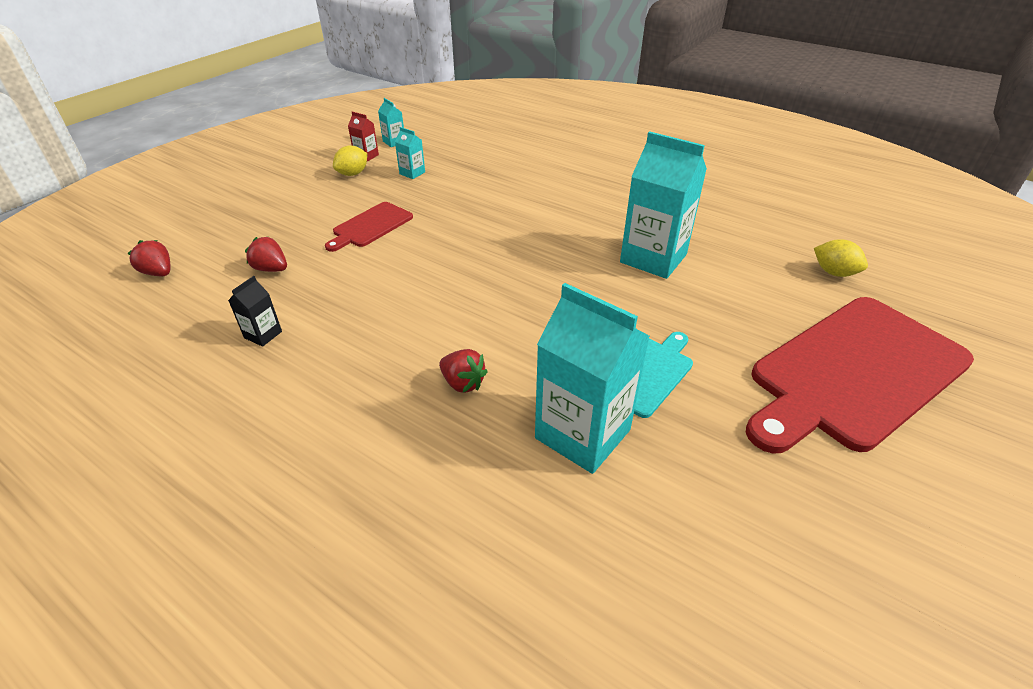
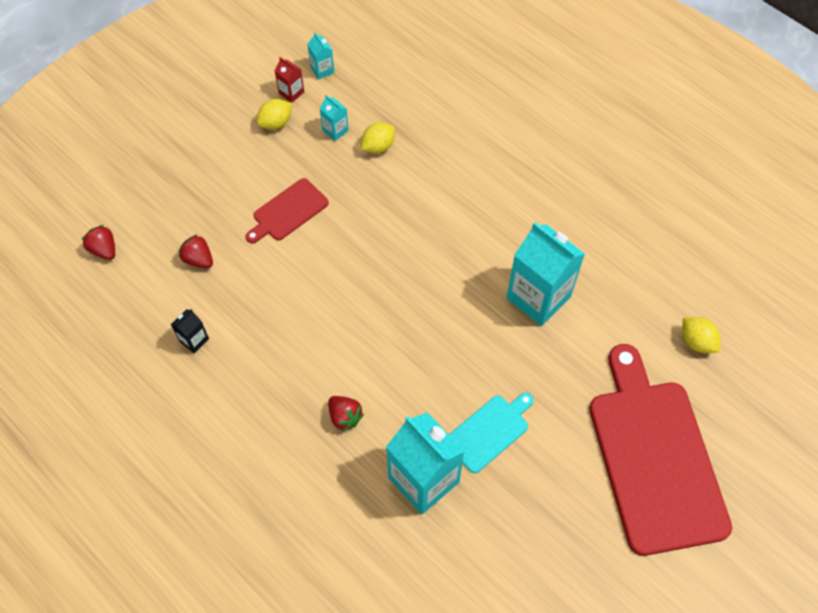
camera: 10 degrees right, 20 degrees up
(456, 179) = (378, 147): none -> yellow lemon
(854, 373) = (654, 458): red cutting board -> red cutting board turned 105 degrees clockwise

